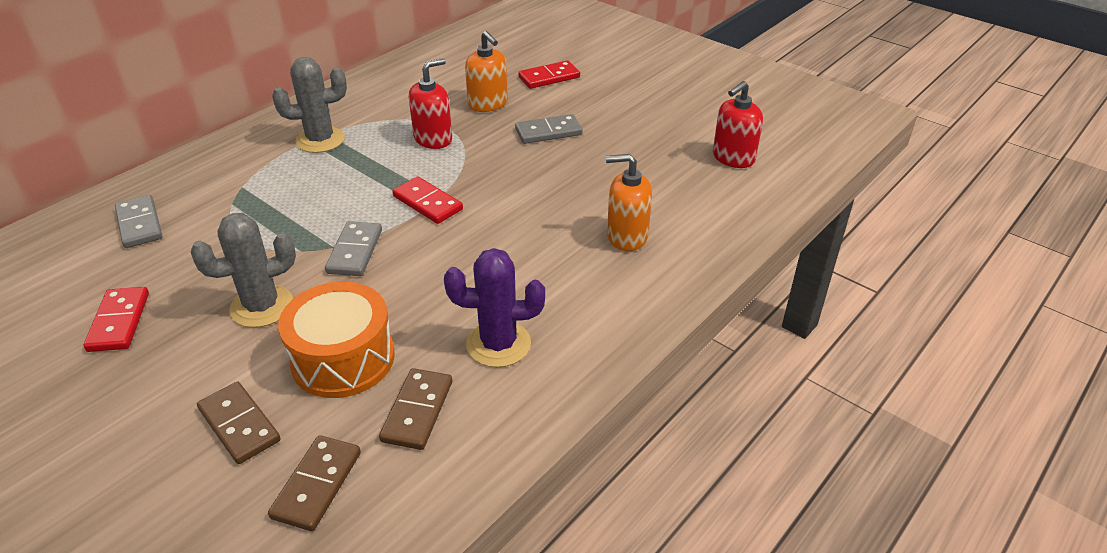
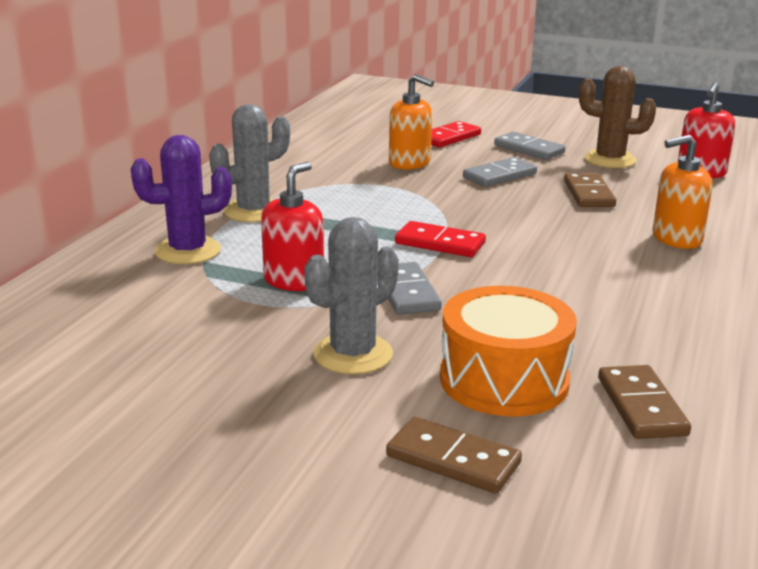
camera: 20 degrees left, 15 degrees down
(119, 322) = (183, 399): red domino -> none
(139, 224) = (106, 310): grey domino -> grey domino (529, 149)
(317, 485) = (610, 491): brown domino -> brown domino (588, 194)
(433, 139) = (383, 195): red soap dispenser -> red soap dispenser (294, 280)
(498, 344) = (656, 338): purple cactus -> purple cactus (188, 251)
(664, 128) = (610, 160): none -> brown cactus

